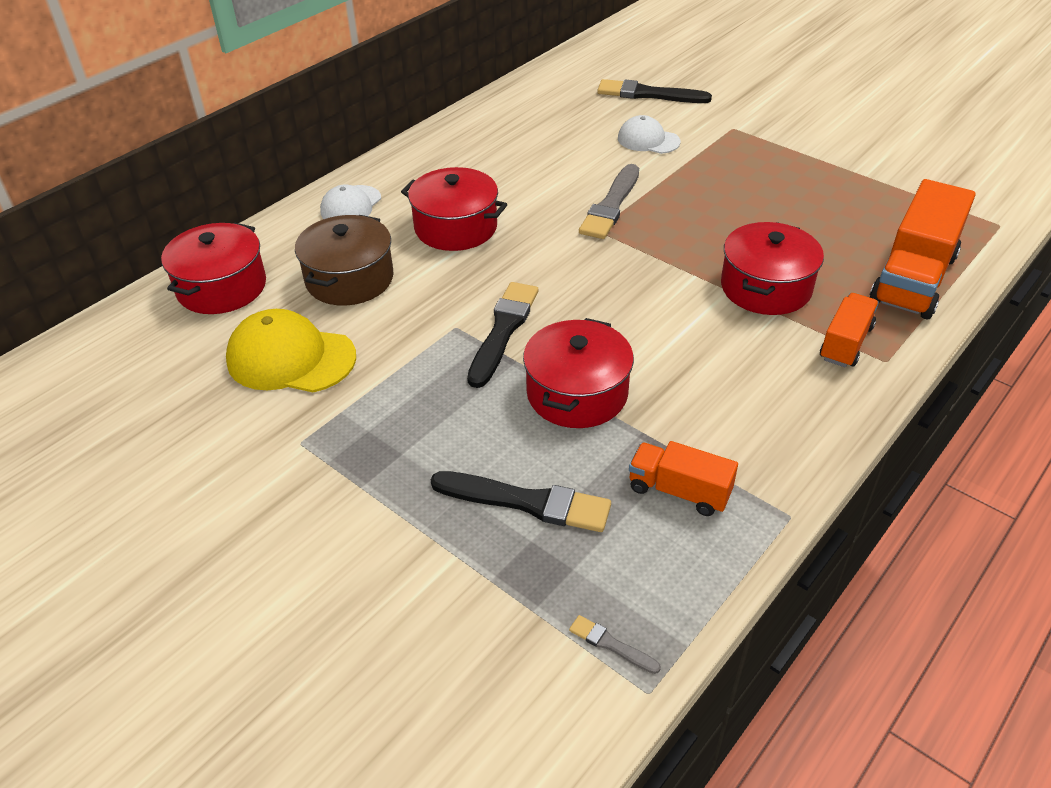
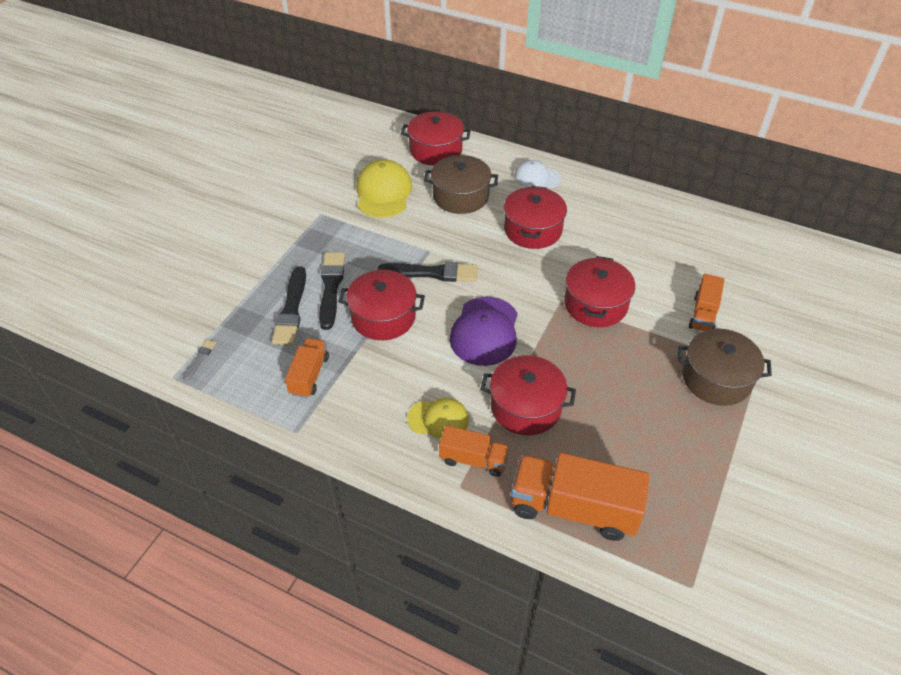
camera: 75 degrees right, 5 degrees up
(611, 205) = (595, 304): grey brush -> red pot
(632, 300) = (485, 331): none -> purple cap
(648, 94) = (782, 305): black brush -> black brush (331, 287)
(648, 140) = (703, 314): white cap -> orange truck
(742, 153) = (716, 378): none -> brown pot
(779, 364) = (438, 419): none -> yellow cap

